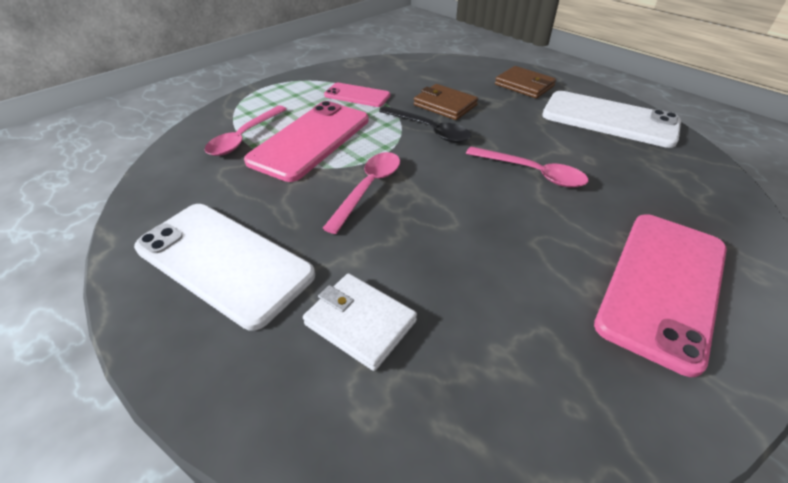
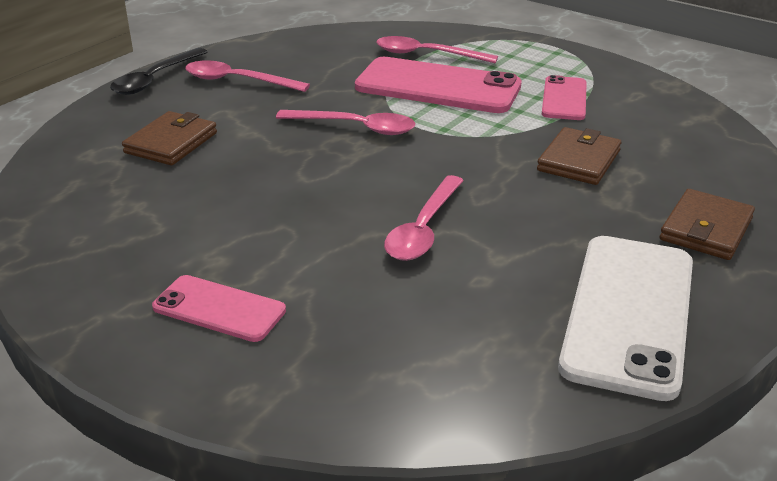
camera: 80 degrees right, 10 degrees down
(224, 261) = (237, 81): white phone -> pink spoon
(360, 323) = (171, 143): white wallet -> brown wallet
(429, 130) = (498, 153): black spoon -> black spoon (155, 79)
(662, 285) = (219, 309): pink phone -> pink phone, size x0.55

